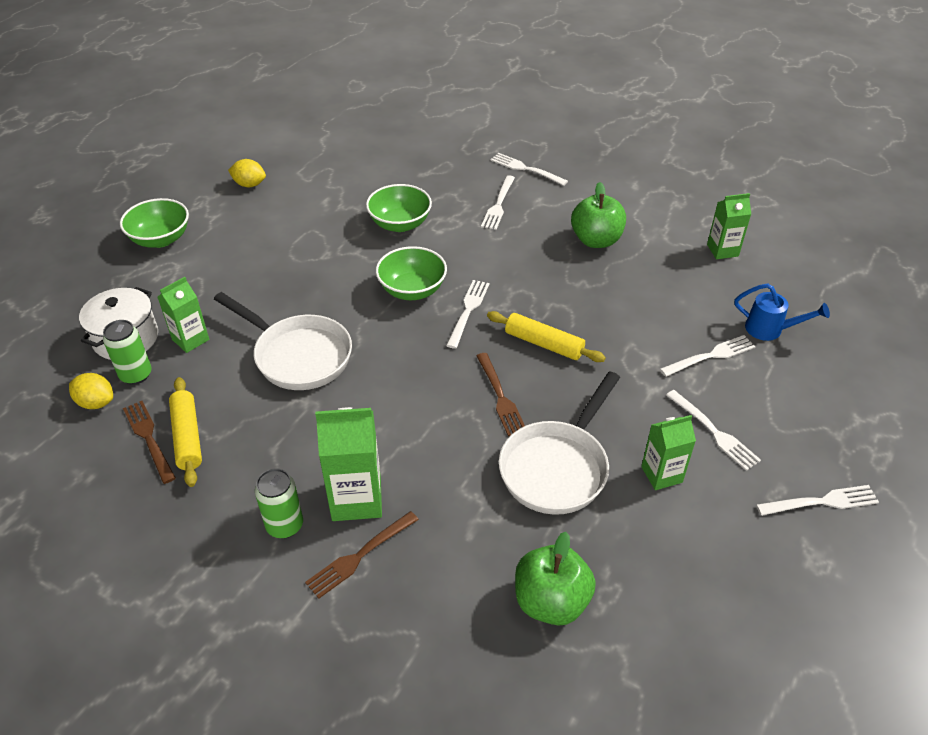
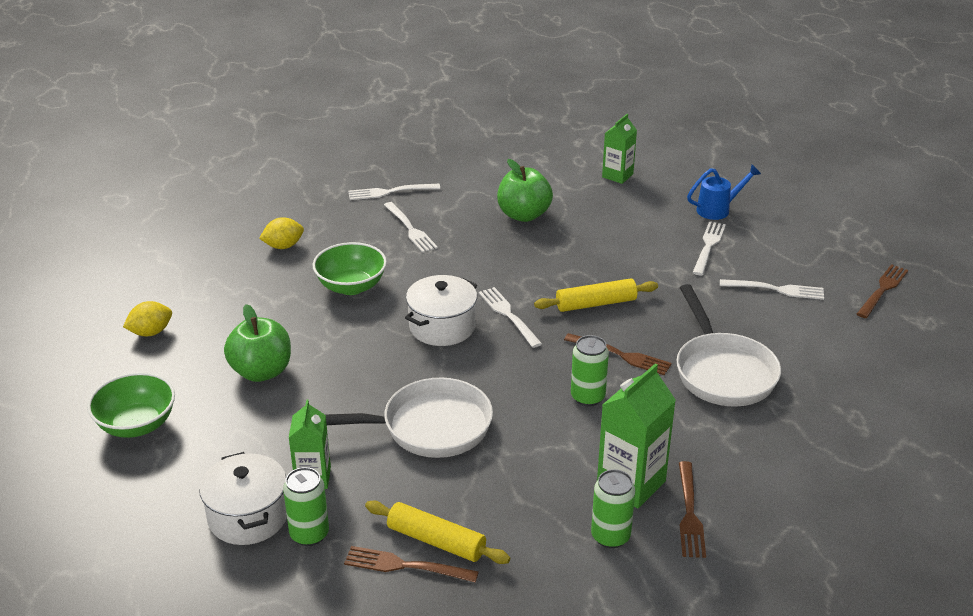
camera: 45 degrees left, 10 degrees down
(96, 402) = (309, 578): yellow lemon -> yellow lemon (283, 246)
(412, 290) = (442, 327): green bowl -> white pot
(427, 411) = (587, 397): none -> green can
(551, 601) = (835, 447): green apple -> green apple (261, 372)
(661, 474) = (785, 333): green carton -> none
(821, 502) = (882, 290): white fork -> brown fork

